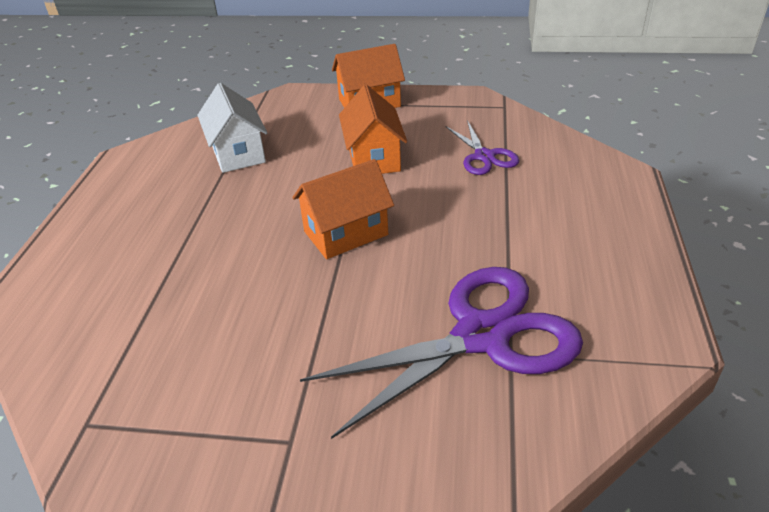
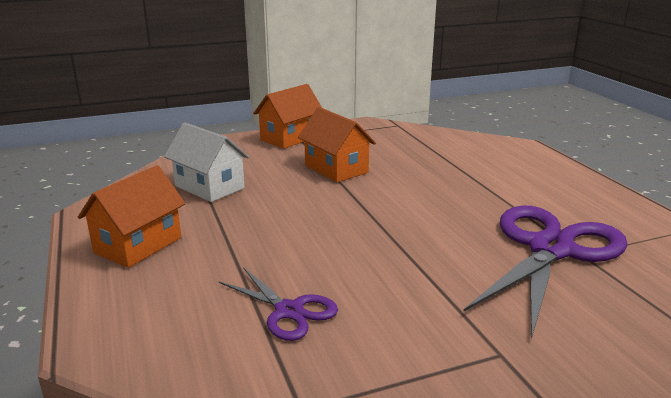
camera: 30 degrees left, 15 degrees down
(346, 233) = (373, 216): orange house -> orange house (138, 245)
(484, 156) = (419, 153): purple scissors -> purple scissors (289, 311)

